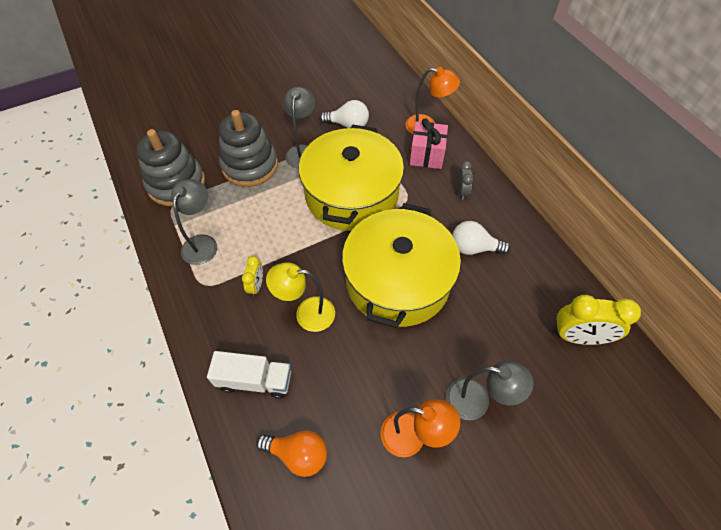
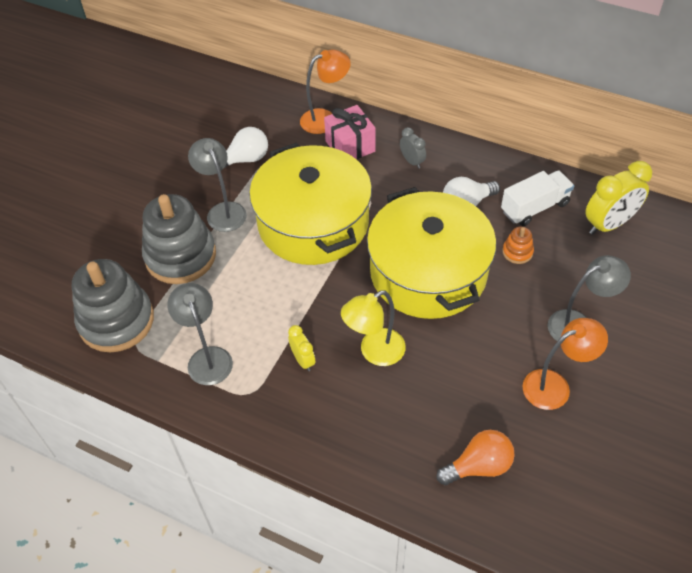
camera: 35 degrees left, 5 degrees down
(255, 380) = (383, 438): white truck -> white truck (534, 207)
(480, 309) = (517, 252): none -> orange stacking toy

